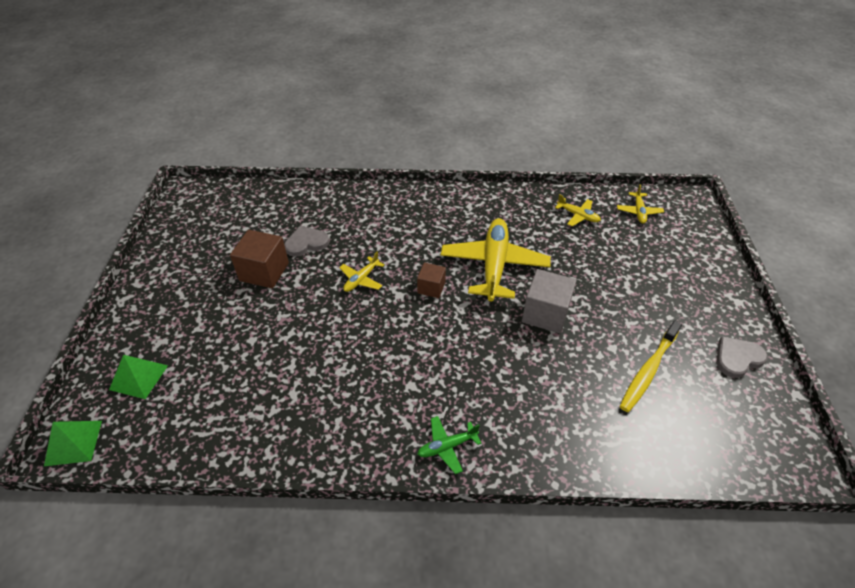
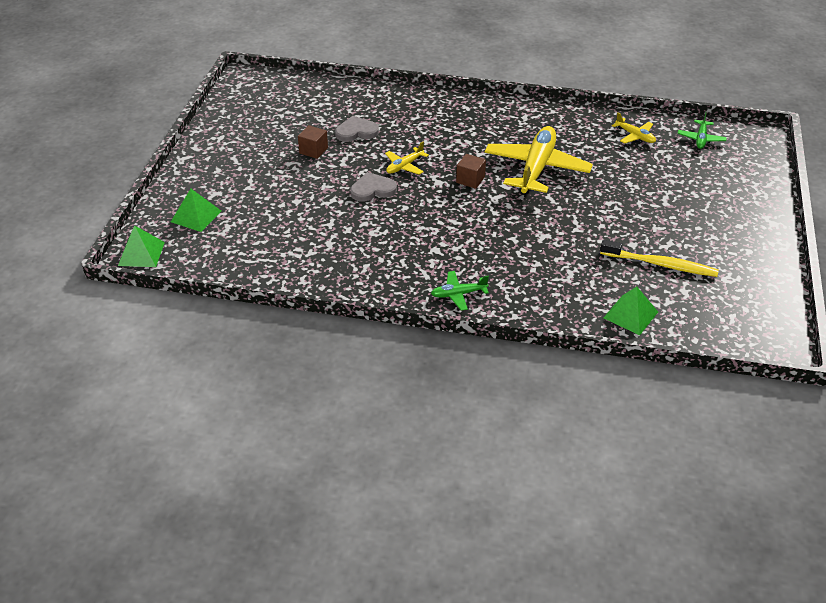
camera: 10 degrees right, 5 degrees down
(264, 272) = (313, 150): brown cube -> brown cube, size x0.60
(545, 313) = (576, 211): grey cube -> none
(637, 446) = (630, 315): none -> green pyramid
(639, 212) = (700, 139): yellow plane -> green plane
(648, 370) = (661, 264): yellow toothbrush -> yellow toothbrush turned 120 degrees counterclockwise
(737, 358) = (752, 265): grey heart -> grey heart (372, 189)

